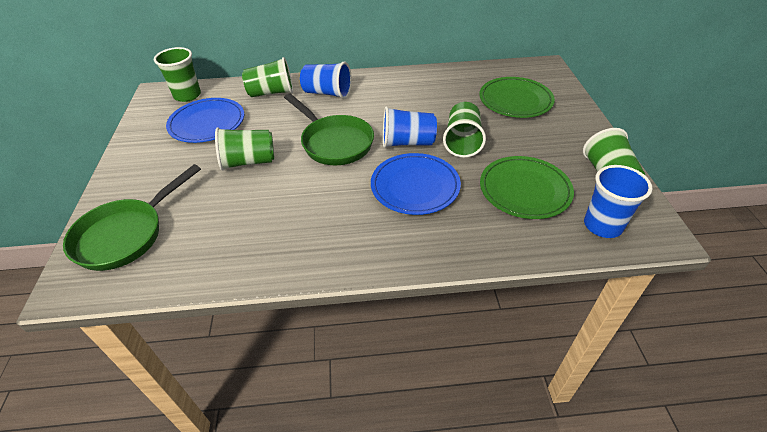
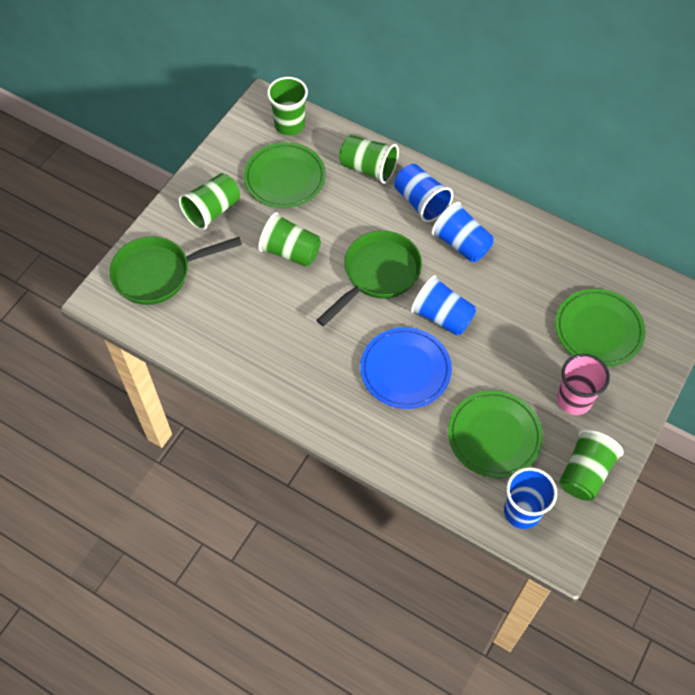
camera: 35 degrees right, 15 degrees up
(207, 123) = (285, 178): blue plate -> green plate
(334, 142) = (377, 274): green pan -> green pan turned 135 degrees counterclockwise
(378, 100) = (461, 244): none -> blue cup
(462, 142) = (492, 348): green cup -> green cup (212, 211)
(547, 141) = (574, 400): none -> pink cup

